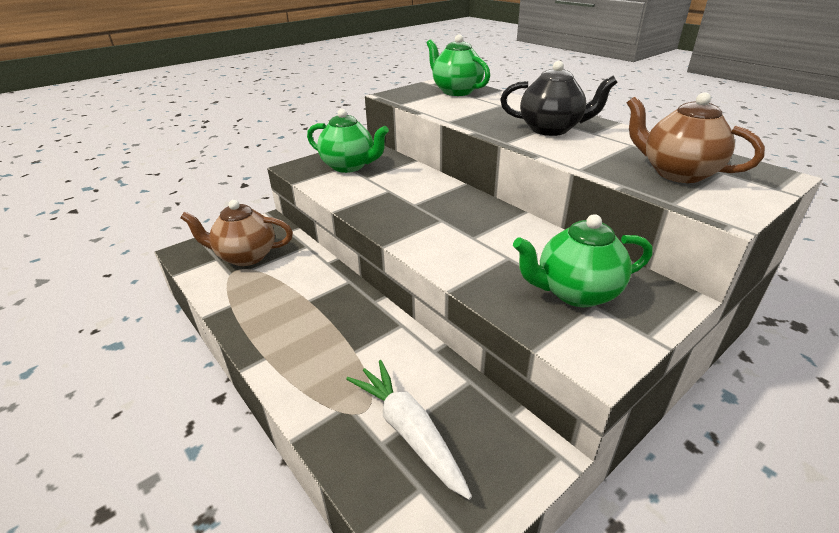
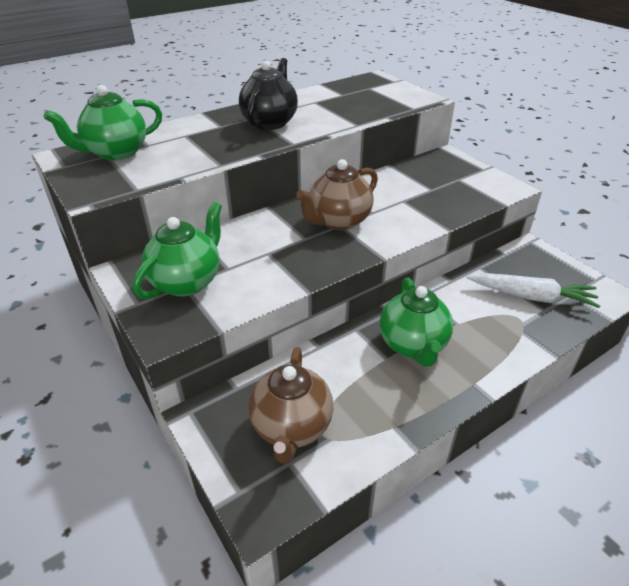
camera: 85 degrees left, 5 degrees up
(409, 431) = (531, 297): white carrot -> white carrot turned 135 degrees counterclockwise
(576, 292) = (445, 182): green teapot -> green teapot (413, 345)
(677, 173) = (369, 99): brown teapot -> brown teapot (338, 221)

